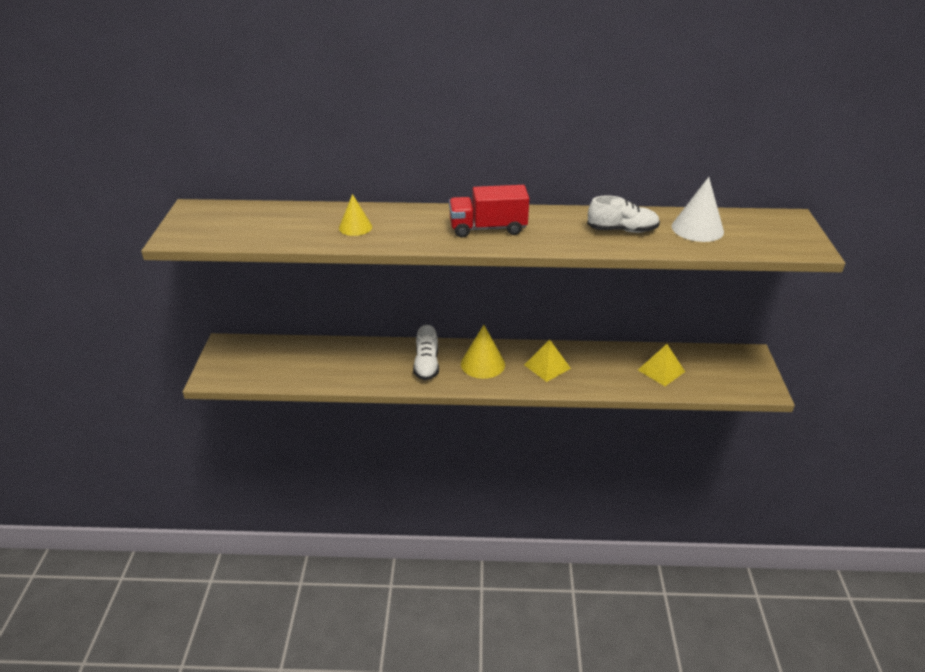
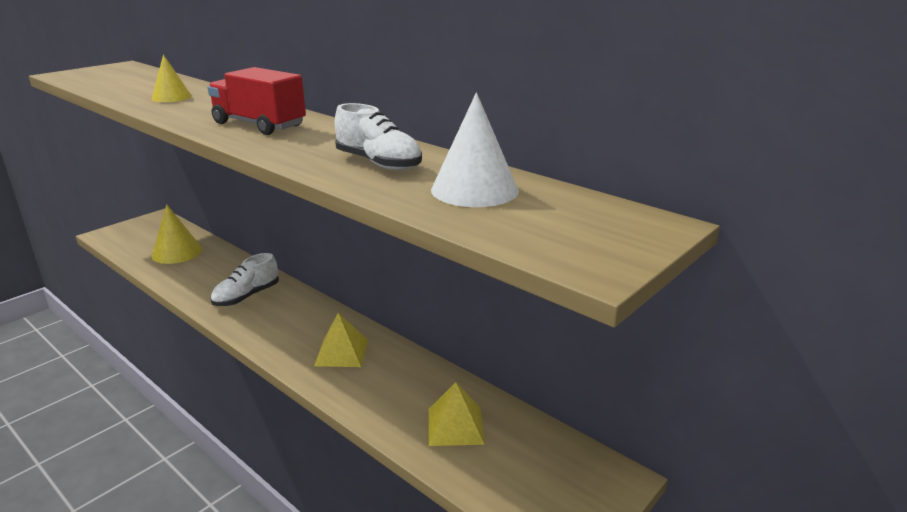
camera: 40 degrees right, 10 degrees down
(482, 364) = (290, 319): yellow cone -> yellow cone (177, 252)

